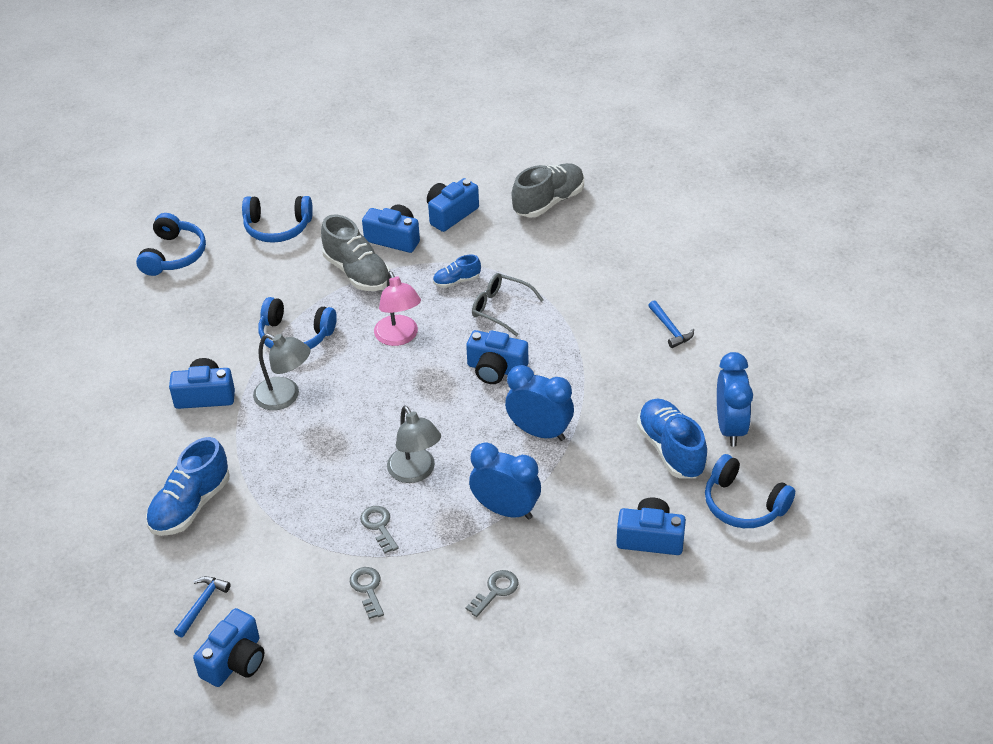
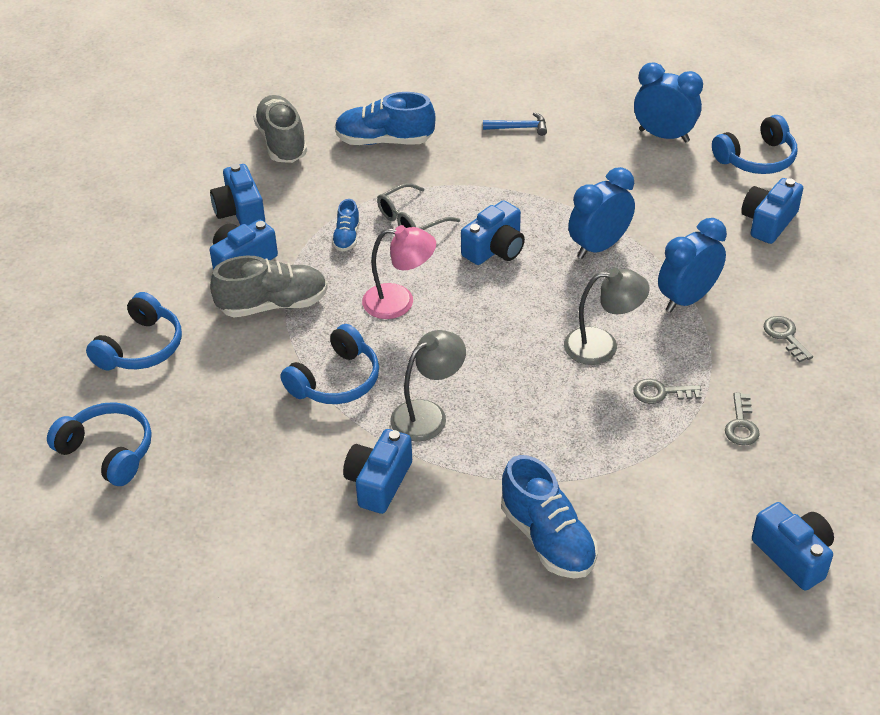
camera: 65 degrees left, 0 degrees up
(202, 604) = (701, 564): blue hammer -> none
(367, 589) = (741, 425): grey key -> grey key turned 90 degrees counterclockwise
(671, 449) = (670, 176): blue shoe -> blue shoe (384, 141)

